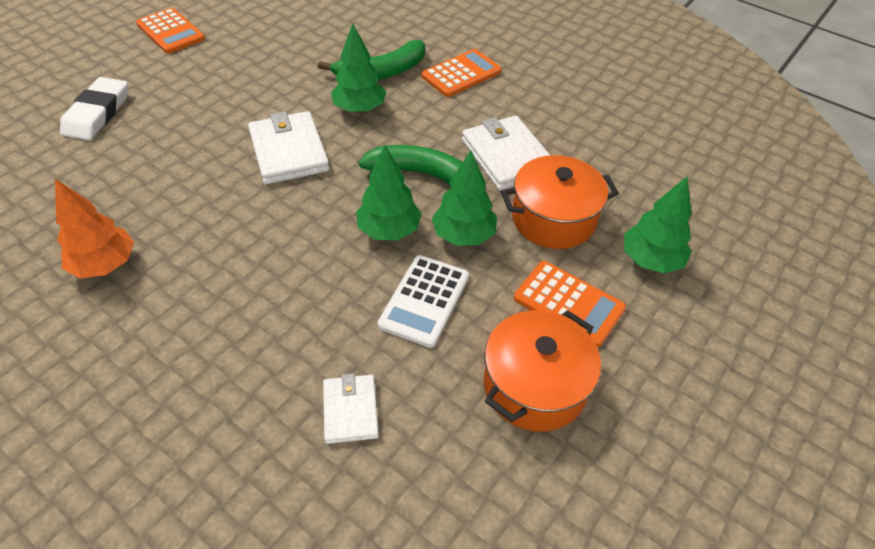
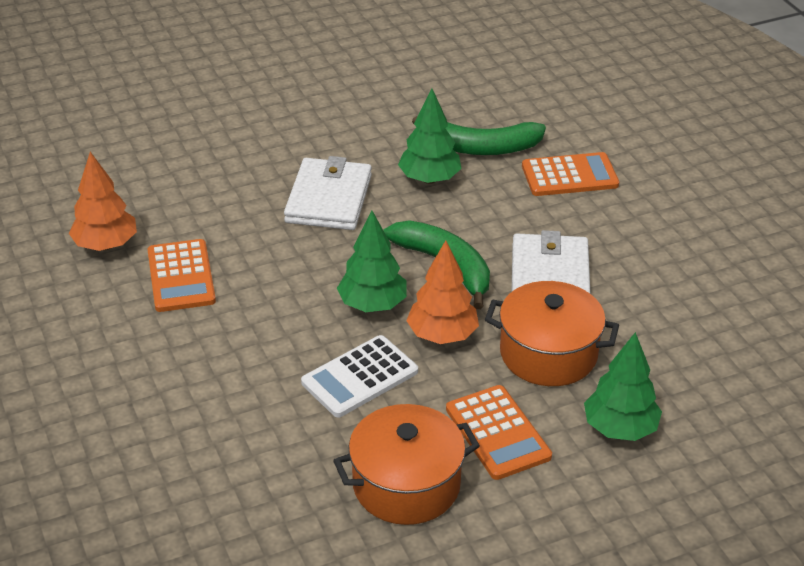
camera: 30 degrees right, 10 degrees down
(97, 113) = (176, 106): white eraser -> none
(170, 32) = (292, 41): orange calculator -> orange calculator (181, 276)
(350, 410) = (231, 436): white wallet -> none
(463, 235) = (442, 335): green tree -> orange tree

